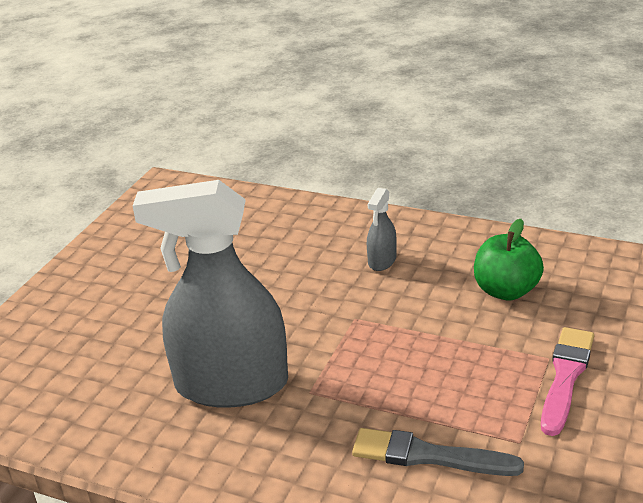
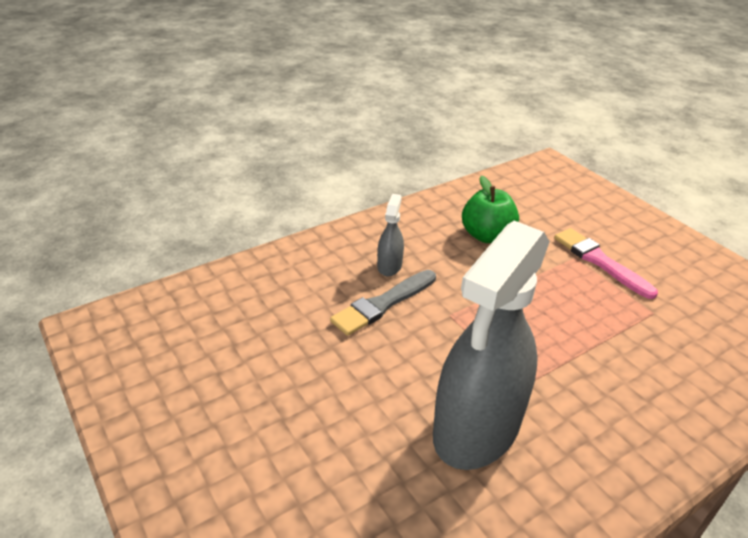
camera: 60 degrees left, 5 degrees up
(382, 261) = (389, 266): grey spray bottle -> grey spray bottle turned 135 degrees counterclockwise
(428, 456) = (644, 360): grey brush -> grey brush (383, 304)

